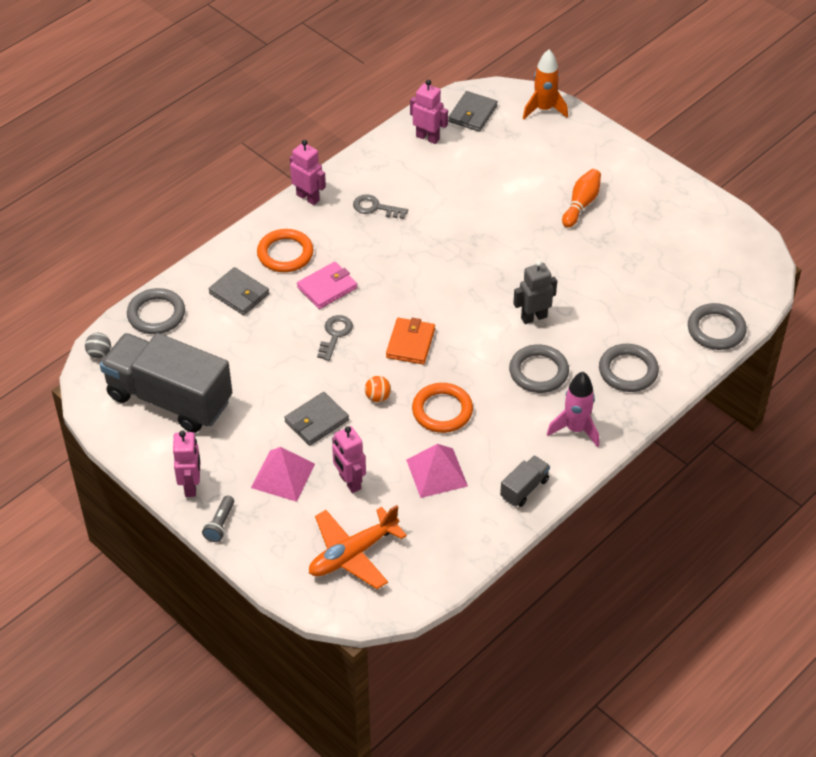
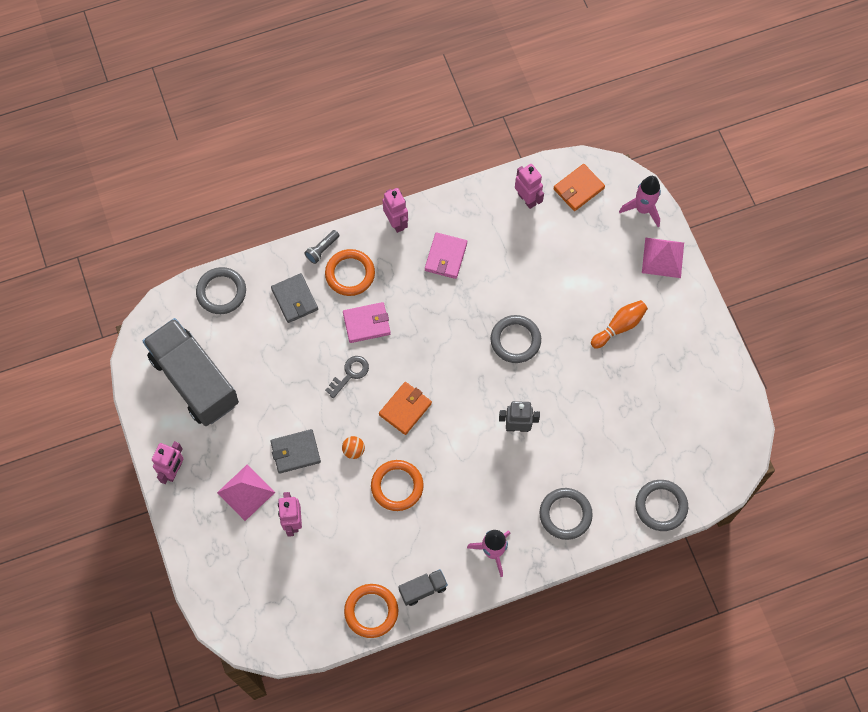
camera: 25 degrees right, 20 degrees up
(99, 353) = (161, 312): grey ball -> none
(220, 524) = (179, 516): grey flashlight -> grey flashlight (322, 249)
(353, 554) = (263, 588): orange plane -> none
(375, 208) = (446, 257): grey key -> pink wallet
(436, 473) = (363, 543): pink pyramid -> pink pyramid (662, 257)
(473, 114) = (578, 189): grey wallet -> orange wallet
(482, 529) = (371, 611): none -> orange ring
(538, 372) = (492, 483): grey ring -> grey ring (515, 340)
(544, 109) = (643, 209): orange rocket -> pink rocket

